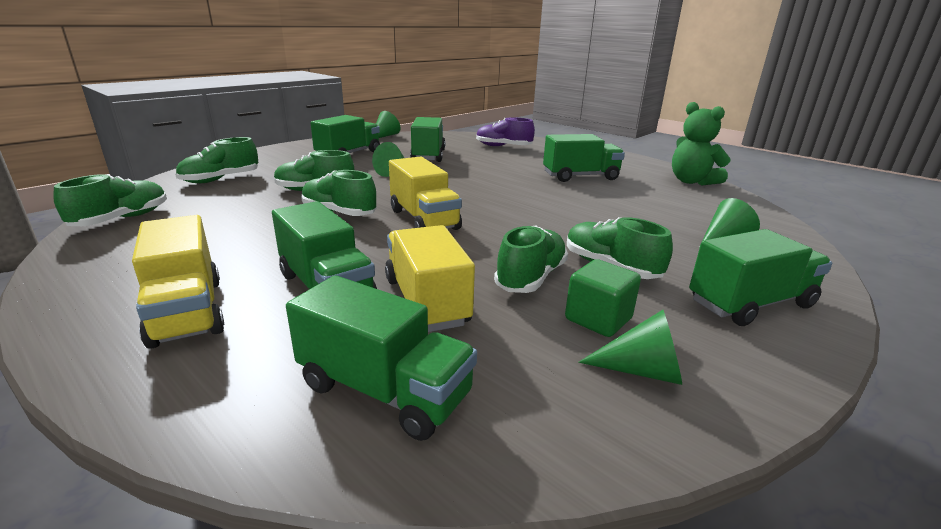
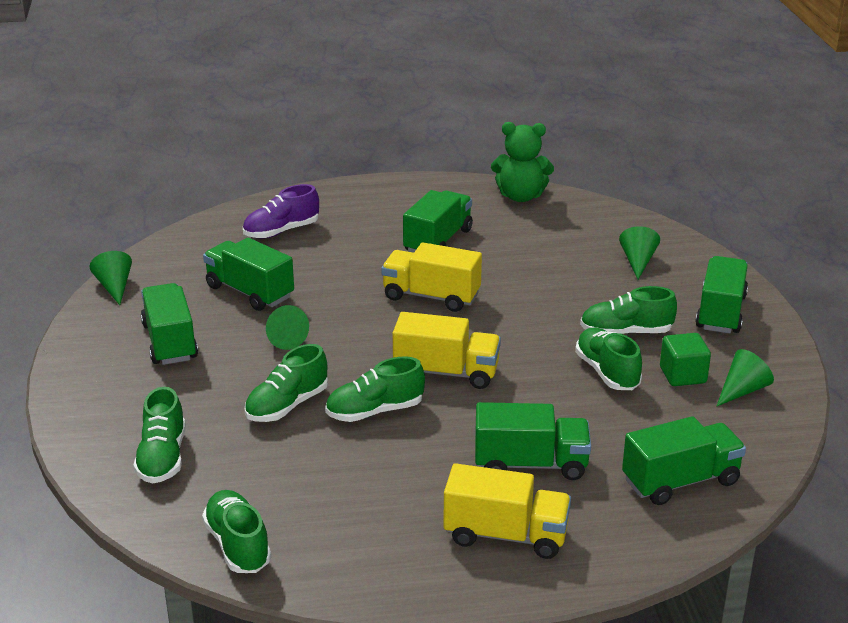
camera: 50 degrees left, 5 degrees up
(426, 301) = (596, 429): yellow truck -> yellow truck (431, 296)

